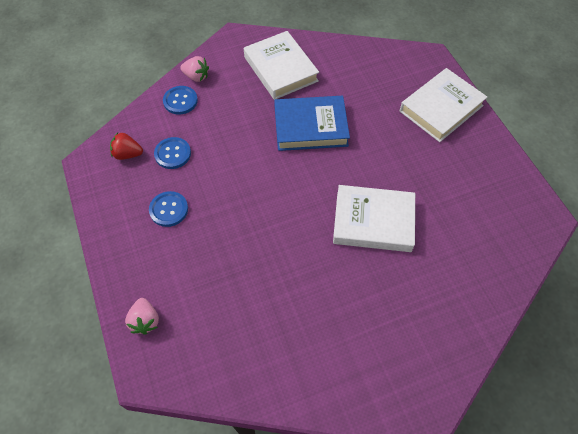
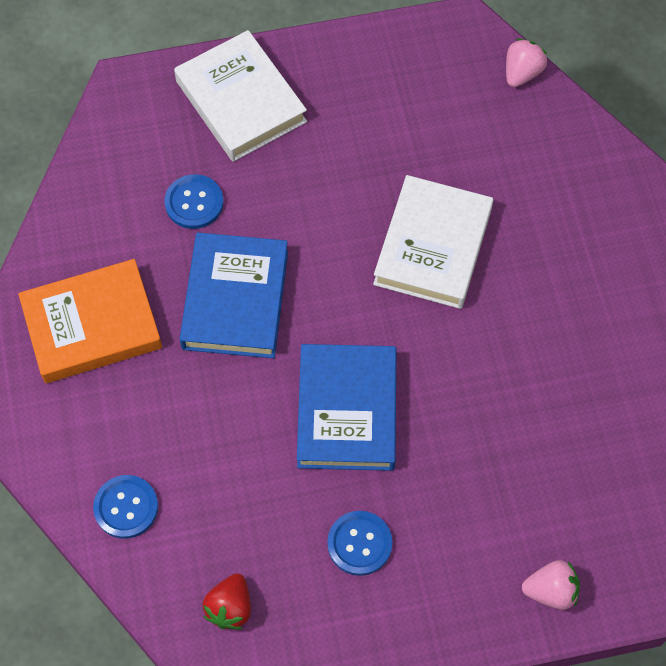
camera: 80 degrees left, 5 degrees up
(173, 154) = (245, 529): blue button -> blue button (194, 203)
(196, 77) = (72, 474): pink strawberry -> pink strawberry (522, 73)
(251, 191) = (347, 411): none -> blue book
(280, 69) = (92, 325): white book -> orange book

